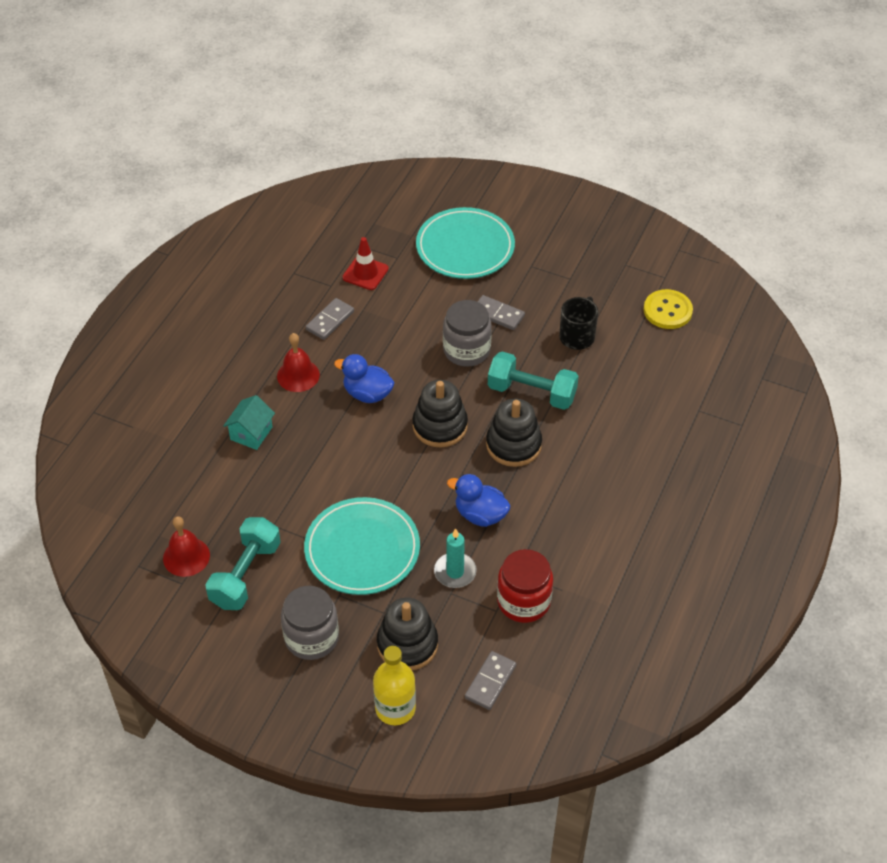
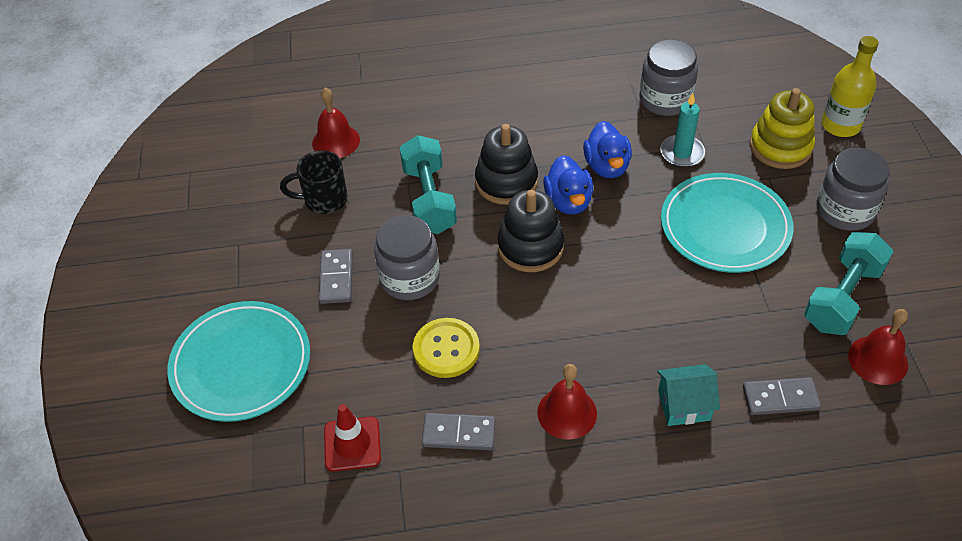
camera: 120 degrees left, 0 degrees up
(246, 574) = (842, 297): turquoise dumbbell -> turquoise dumbbell turned 45 degrees counterclockwise
(367, 394) = (539, 330): blue duck -> blue duck (568, 201)
(407, 644) = (780, 147): black stacking toy -> yellow stacking toy
(490, 682) = (756, 85): grey domino -> grey domino (780, 398)
(523, 601) = (665, 100): red jar -> grey jar
(637, 367) = (336, 141): none -> red bell
(667, 311) = (240, 150): yellow button -> yellow button (446, 349)

